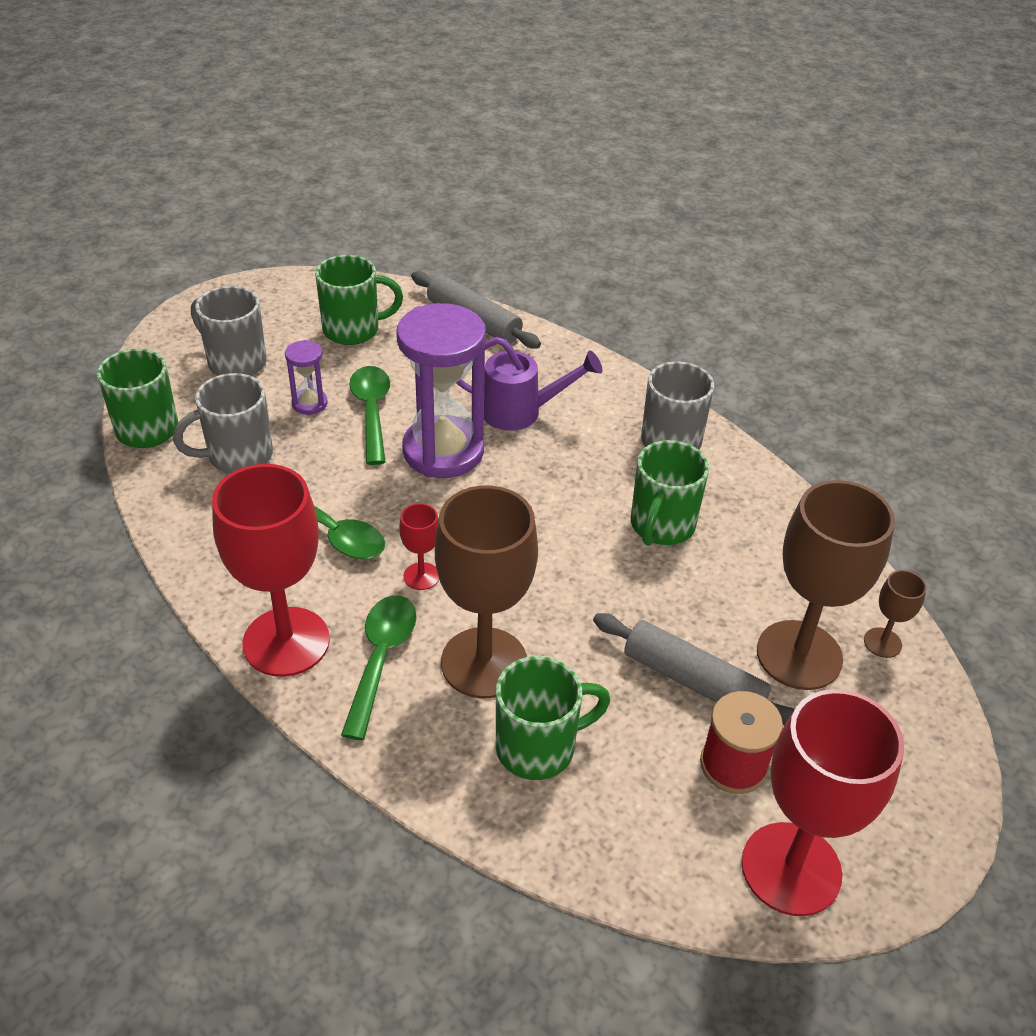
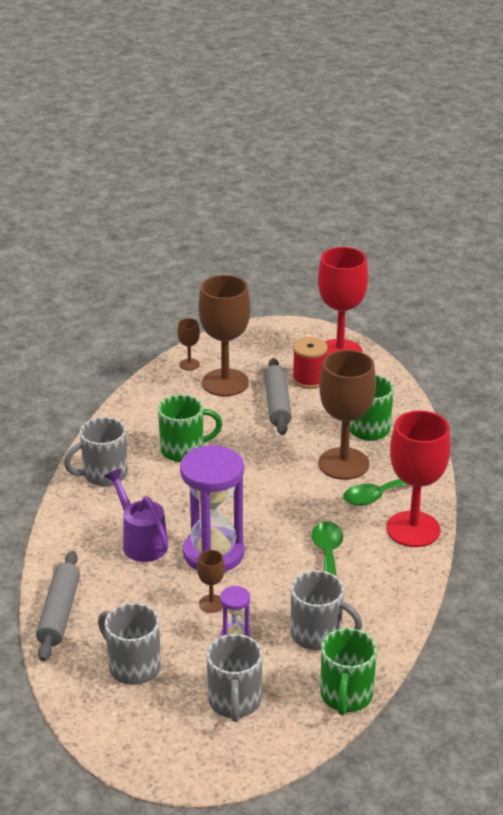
camera: 125 degrees left, 10 degrees down
(353, 330) = (133, 667): green mug -> grey mug
(372, 412) = (211, 603): green spoon -> brown goblet
(421, 576) = (317, 510): red goblet -> none

